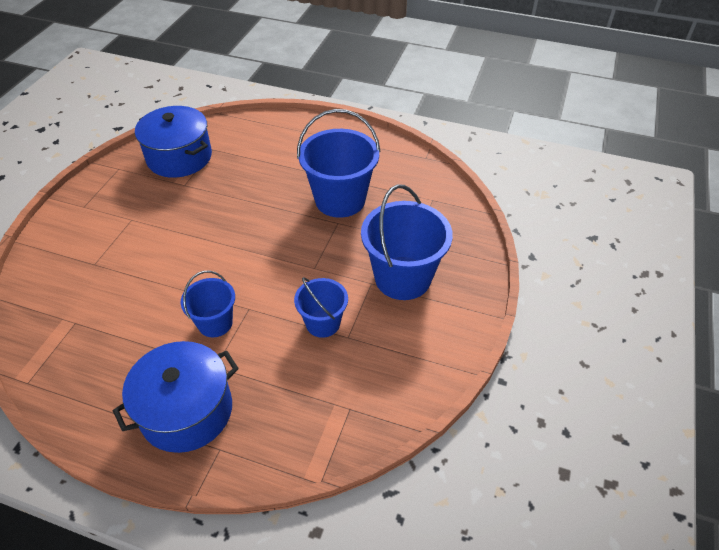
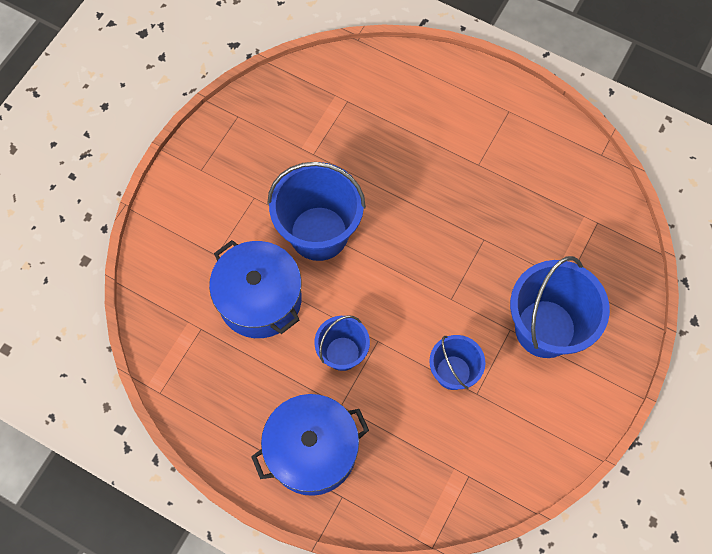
camera: 10 degrees right, 20 degrees up
(179, 157) = (308, 109): blue pot -> blue pot (260, 299)
(340, 200) = (490, 205): blue bucket -> blue bucket (319, 233)

